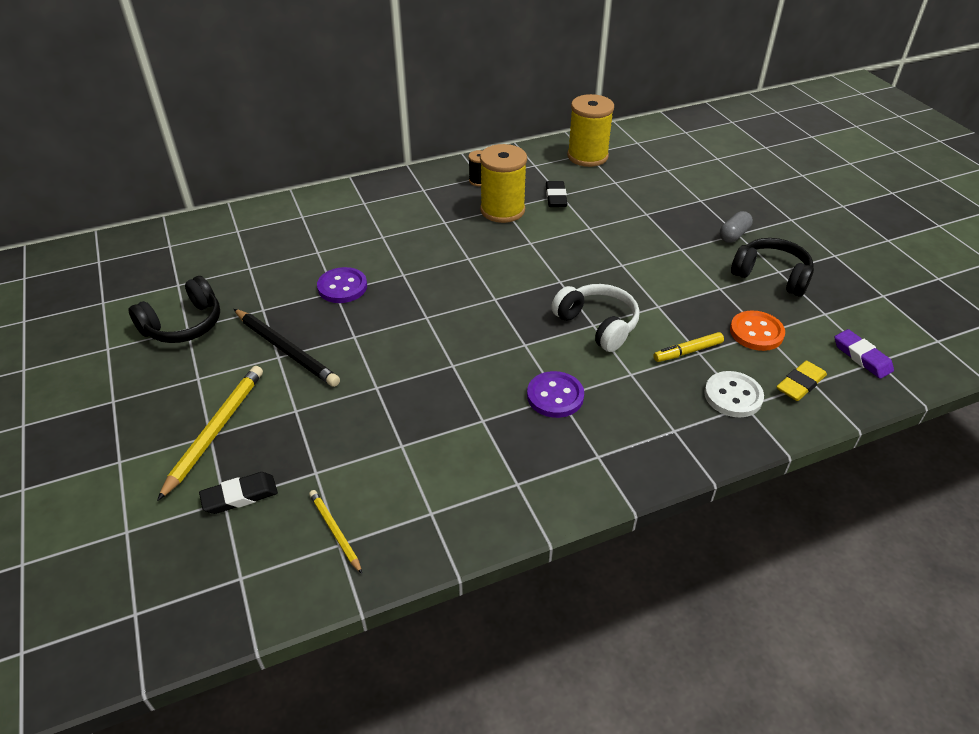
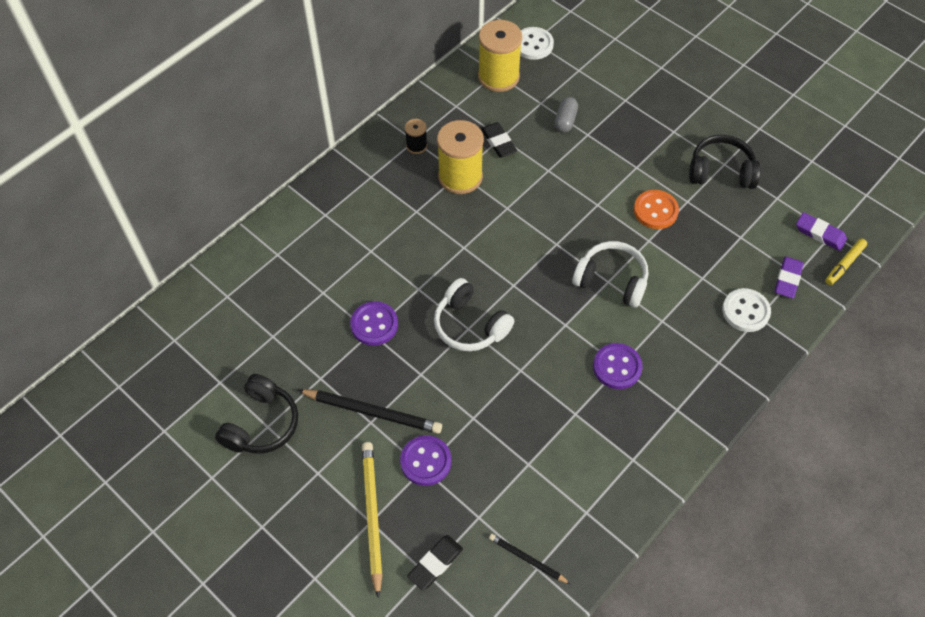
camera: 25 degrees left, 15 degrees up
(302, 405) = (426, 461): none -> purple button
(335, 531) = (527, 559): yellow pencil -> black pencil
(430, 315) = (470, 325): none -> white headphones
(635, 144) = (533, 45): none -> white button
(687, 351) = (693, 280): yellow marker -> yellow marker (844, 264)
(734, 235) = (671, 134): grey capsule -> grey capsule (565, 121)
(756, 332) = (735, 239): orange button -> orange button (655, 210)
(800, 384) = (787, 279): yellow eraser -> purple eraser

